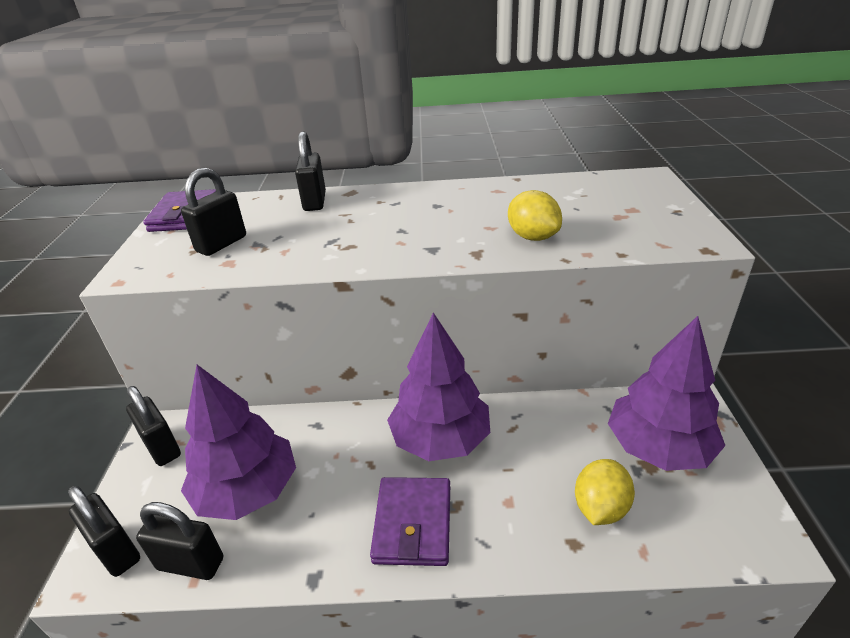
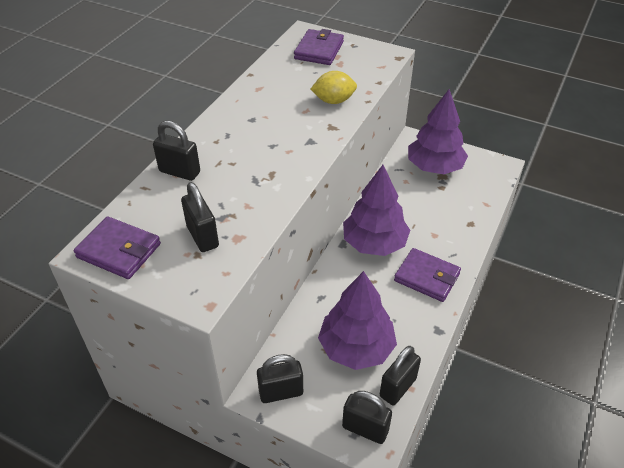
camera: 65 degrees left, 10 degrees up
(116, 551) = (365, 429): black padlock -> black padlock turned 45 degrees clockwise
(600, 508) = (457, 205): yellow lemon -> none
(625, 196) = (319, 50): none -> purple wallet

